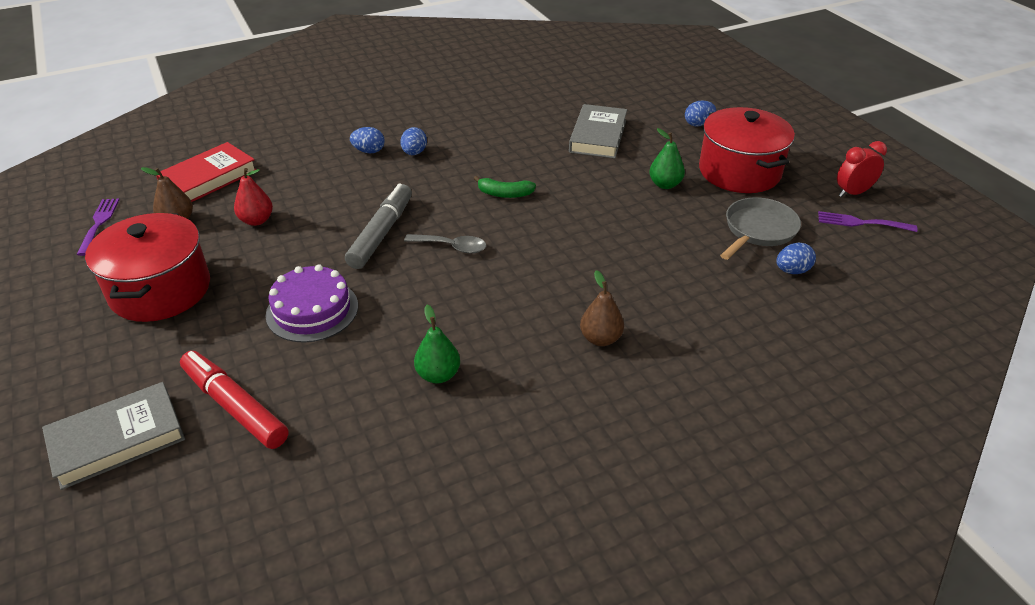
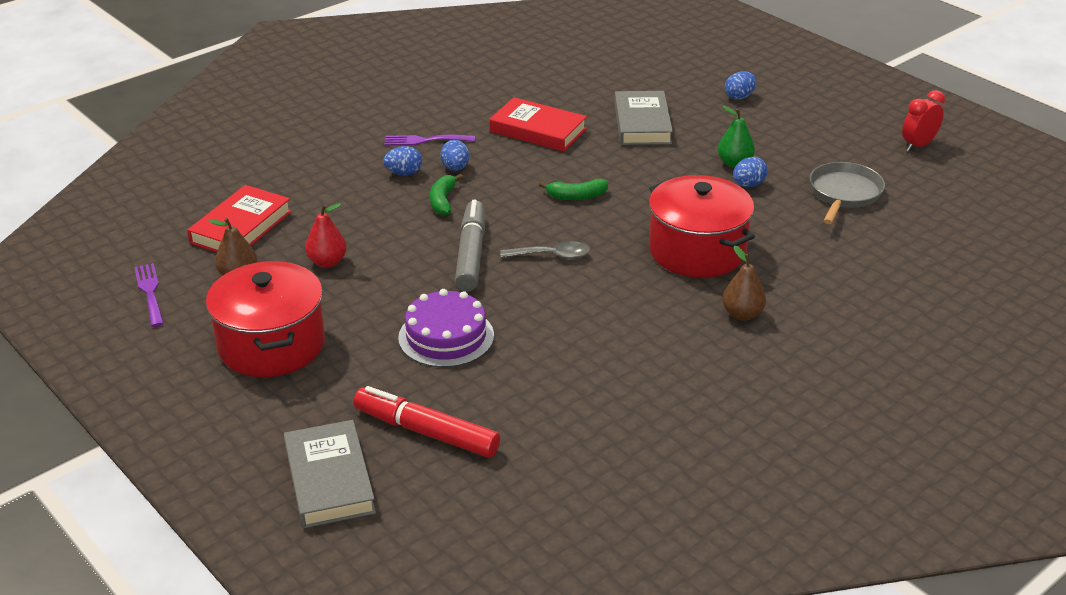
camera: 15 degrees left, 5 degrees down
(117, 439) = (329, 479): grey book -> grey book turned 60 degrees counterclockwise
(387, 180) = (443, 201): none -> green banana
(438, 375) = (607, 371): green pear -> none
(503, 129) = (538, 130): none -> red book
(739, 172) = (802, 140): red pot -> red pot (697, 251)
(792, 271) = (890, 226): blue egg -> blue egg (748, 185)
(861, 223) = (936, 172): purple fork -> purple fork (425, 140)

